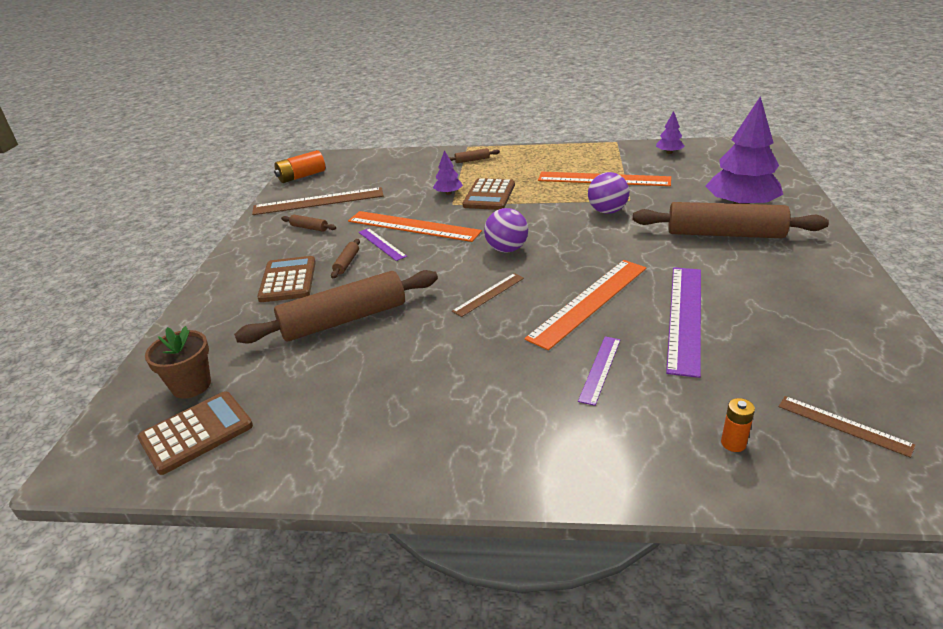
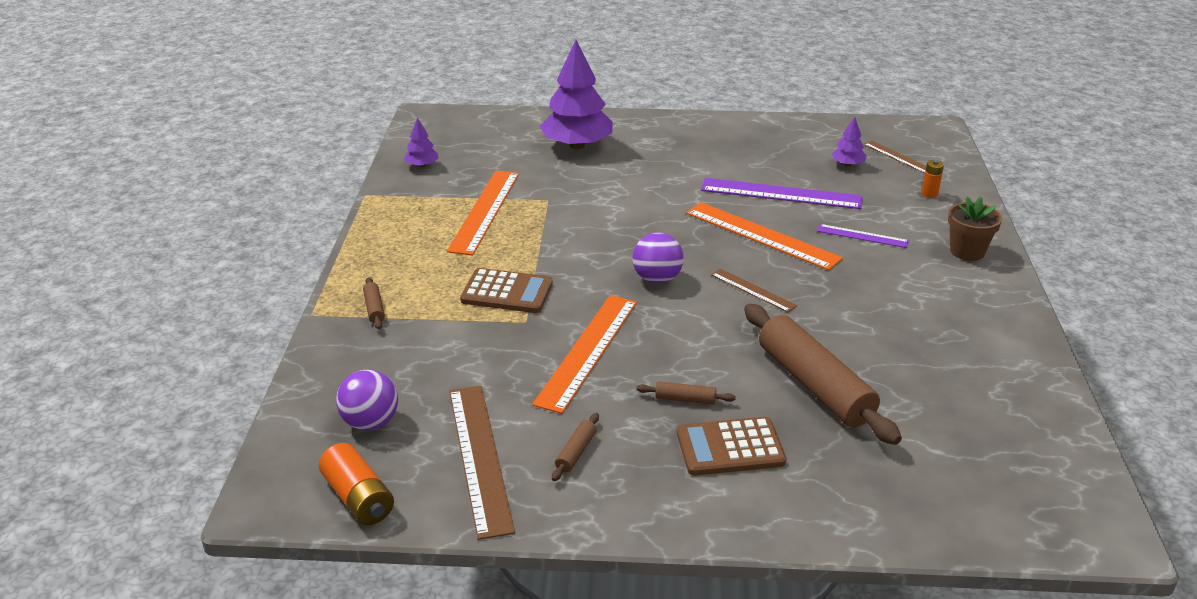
camera: 95 degrees left, 0 degrees up
(191, 385) = (961, 485): brown flower pot -> brown flower pot (967, 251)
(196, 433) = (1027, 460): brown calculator -> none
(381, 244) = (635, 374): purple ruler -> none
(448, 193) = (489, 326): purple tree -> purple tree (847, 164)
(607, 211) = (573, 214): purple ball -> purple ball (370, 423)
(724, 234) = (635, 160): brown rolling pin -> none
(843, 425) = (898, 157): brown ruler -> brown ruler turned 75 degrees counterclockwise

